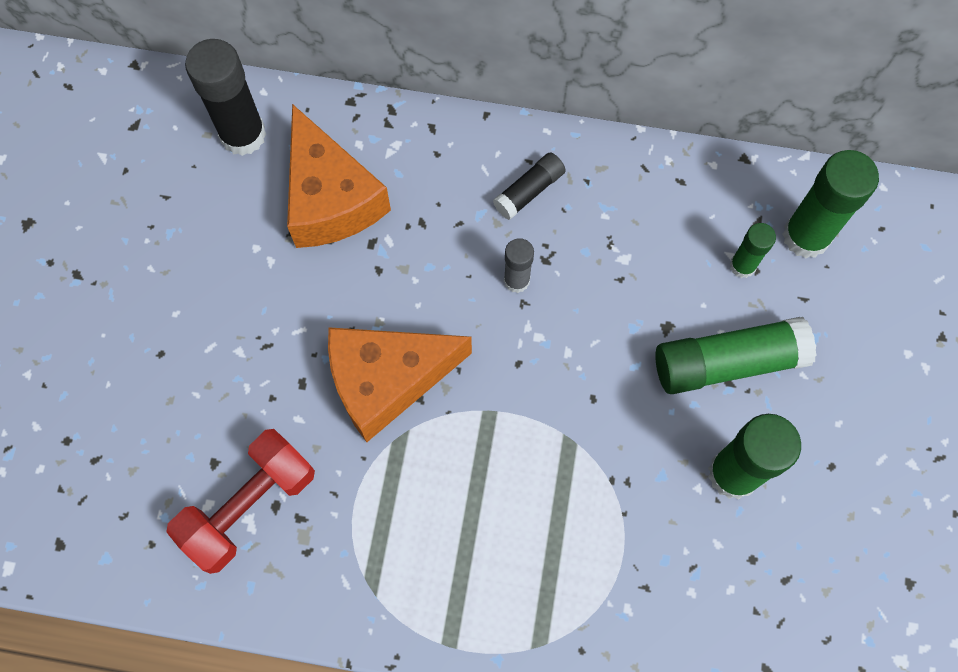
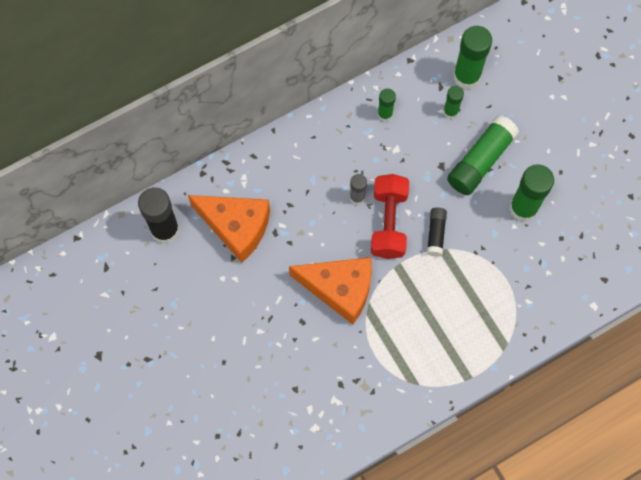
camera: 40 degrees left, 0 degrees up
(249, 506) = (329, 394): red dumbbell -> red dumbbell (389, 222)
(387, 381) = (340, 289): orange cheese -> orange cheese turned 105 degrees counterclockwise
(529, 191) = (326, 151): black glue stick -> black glue stick (436, 234)
(649, 202) = (385, 114): none -> green glue stick

